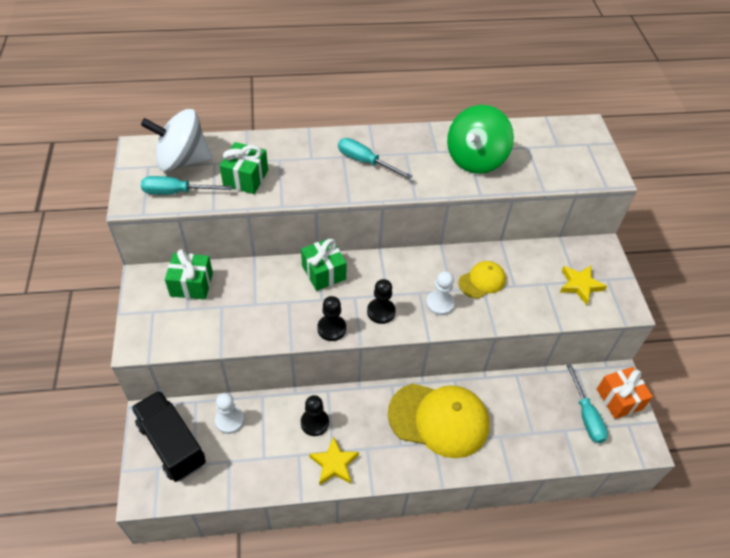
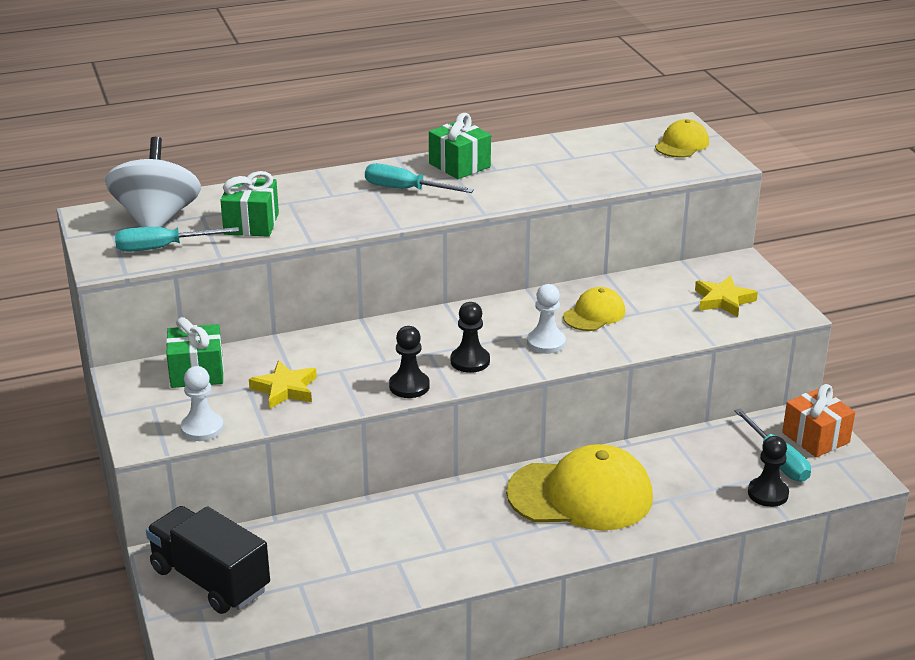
camera: 10 degrees left, 20 degrees down
(182, 160) = (157, 219): white spinning top -> white spinning top turned 105 degrees clockwise
(229, 420) = (285, 542): white pawn -> white pawn (202, 428)
(314, 423) = (408, 526): black pawn -> black pawn (768, 493)
(323, 272) = (377, 336): green gift -> green gift (459, 165)
(334, 464) = (451, 562): yellow star -> yellow star (285, 389)
(475, 159) = (548, 170): green spinning top -> none
(583, 149) = (682, 144): none -> yellow cap

